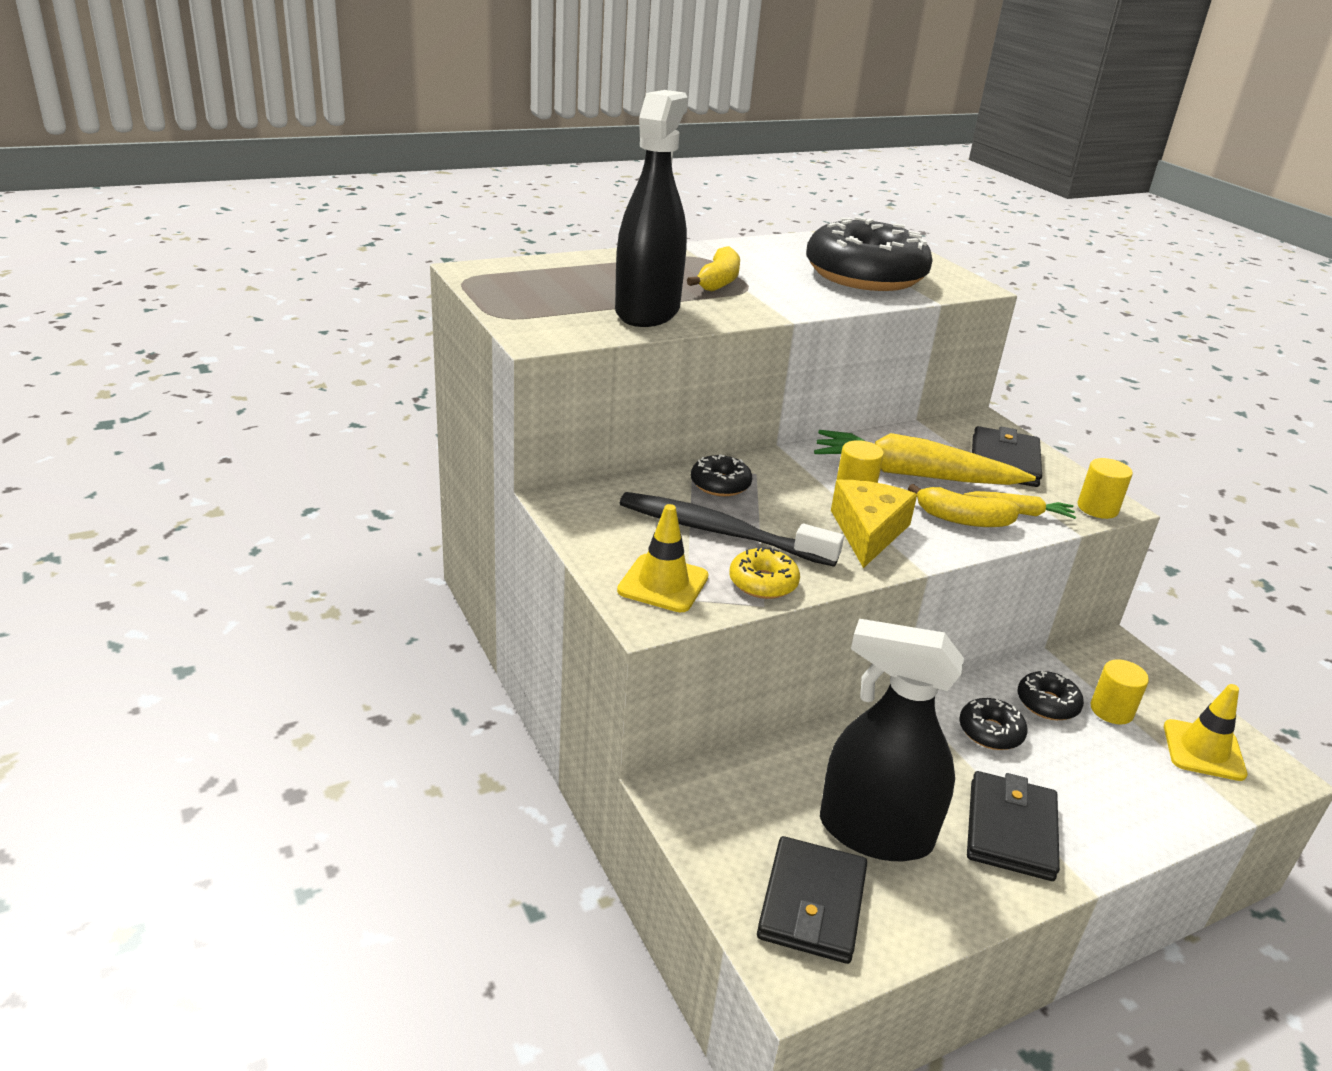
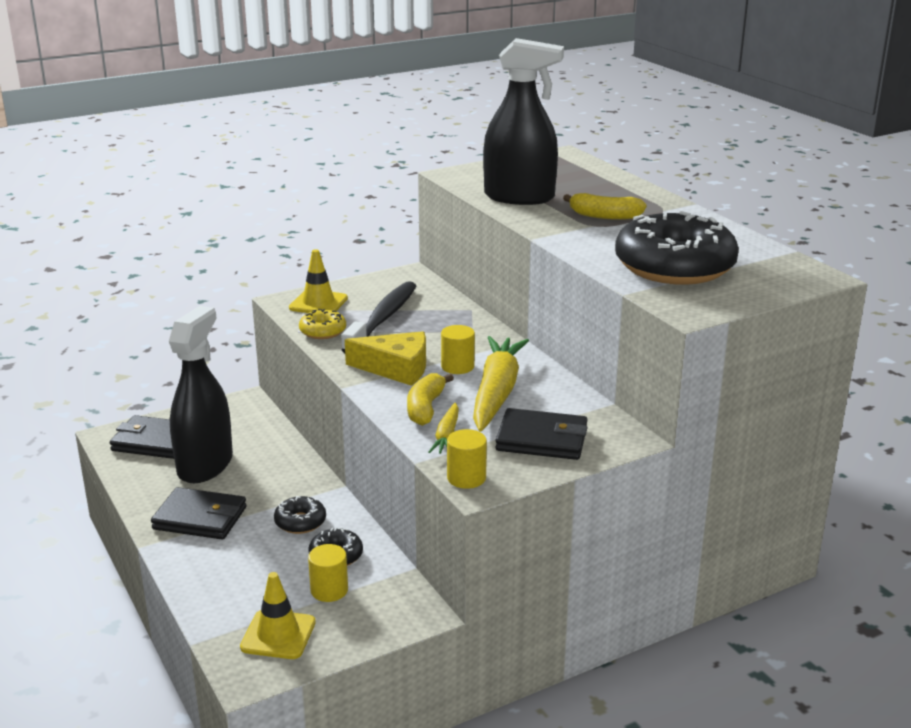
camera: 90 degrees right, 5 degrees down
(720, 484) = (449, 318): black donut -> none

